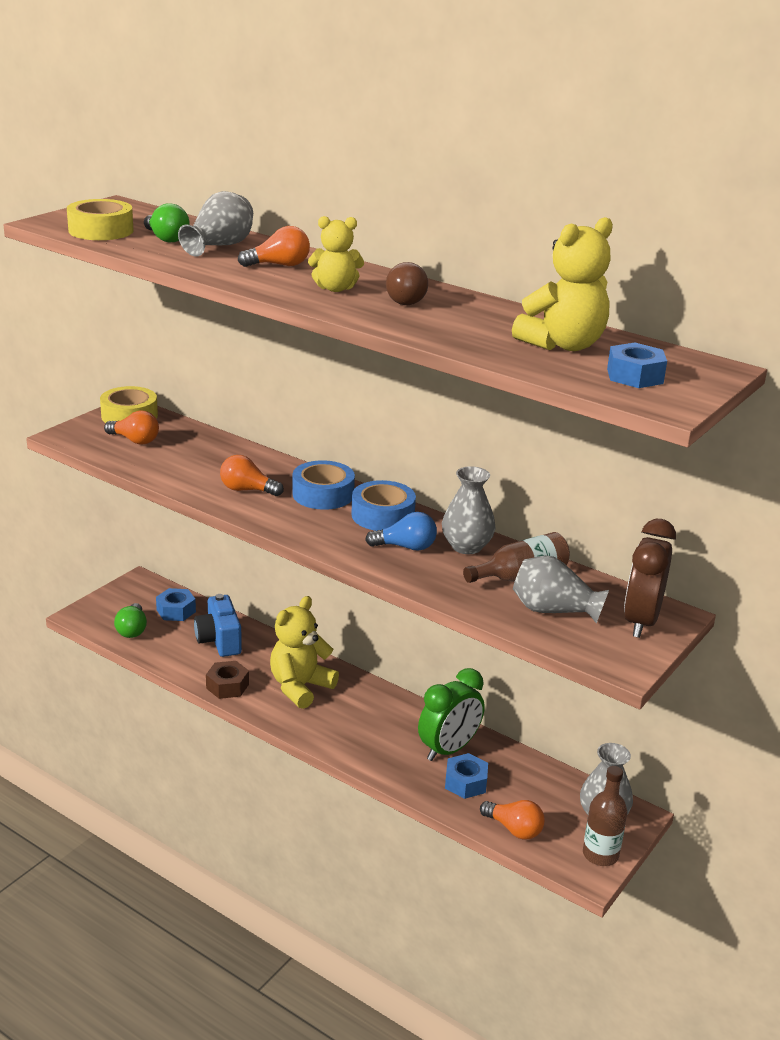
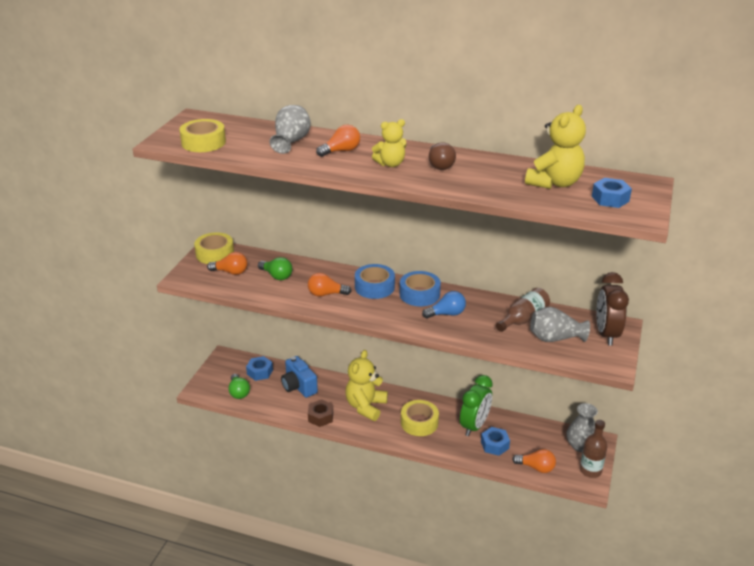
camera: 15 degrees left, 5 degrees up
(166, 238) = (251, 141): green light bulb -> green light bulb (276, 276)
(367, 726) = (419, 422): none -> yellow tape
(466, 546) = (481, 305): grey vase -> none

